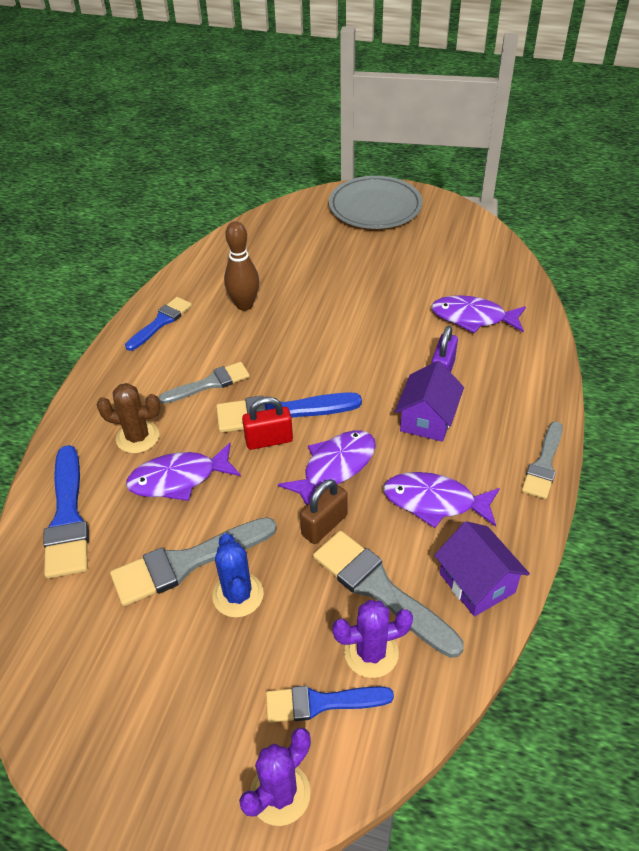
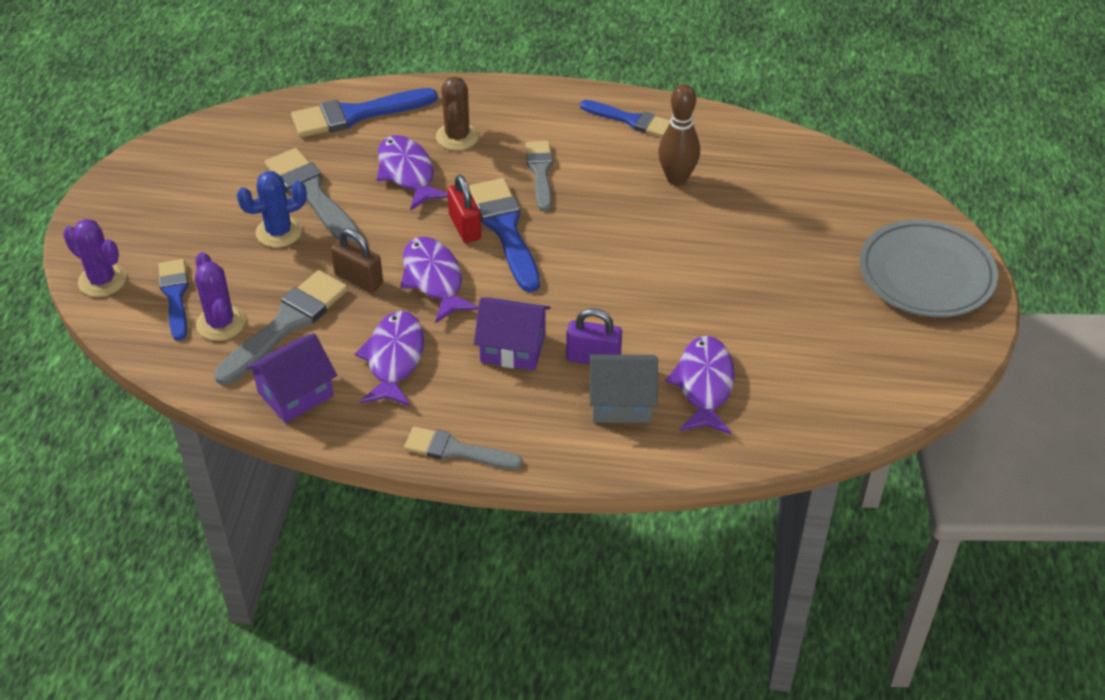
camera: 80 degrees right, 0 degrees up
(209, 383) = (540, 172): grey brush -> grey brush turned 150 degrees counterclockwise
(335, 467) = (434, 279): purple fish -> purple fish turned 150 degrees counterclockwise
(490, 362) = (621, 402): none -> grey house

